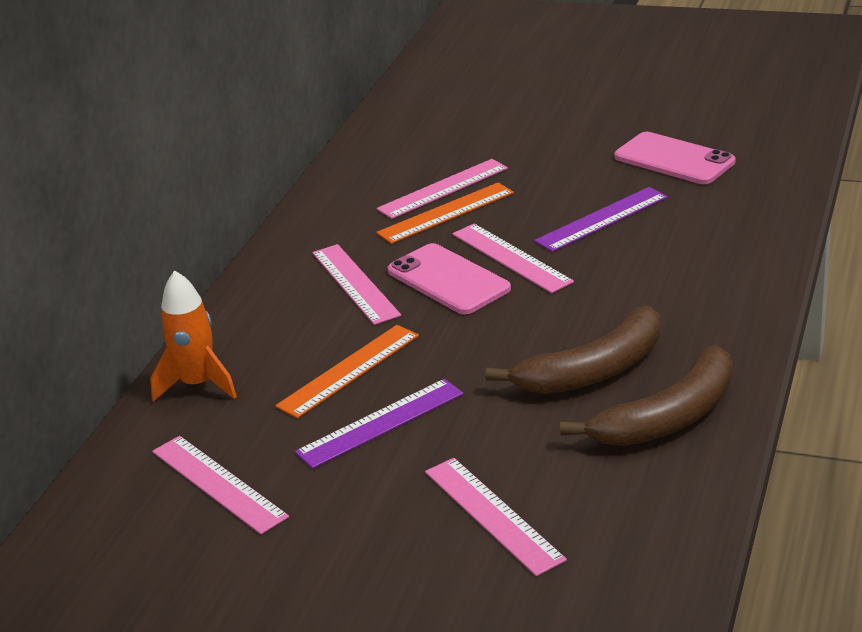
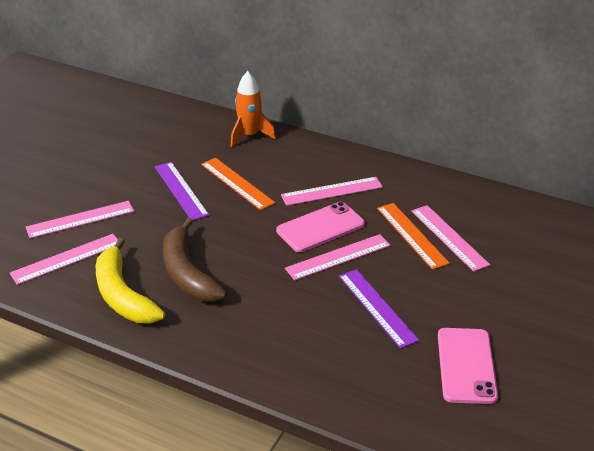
camera: 95 degrees right, 5 degrees up
(219, 483) = (160, 140): pink ruler -> pink ruler (66, 259)
(669, 417) = (123, 295): brown banana -> yellow banana
(674, 159) = (466, 365): pink phone -> pink phone turned 45 degrees counterclockwise

